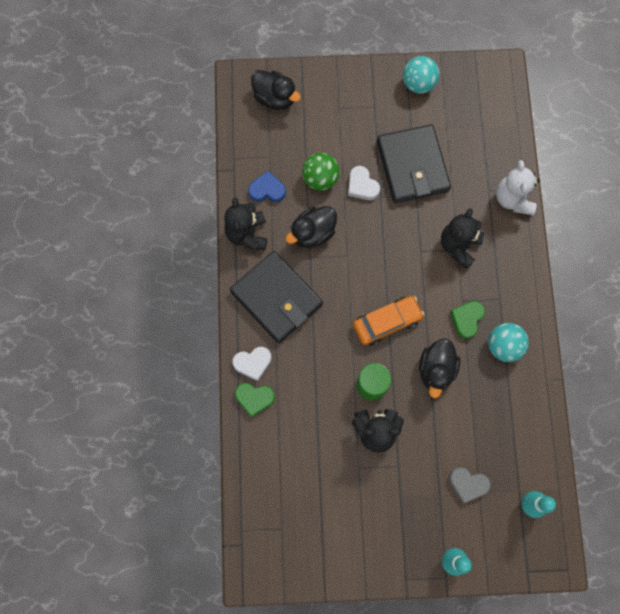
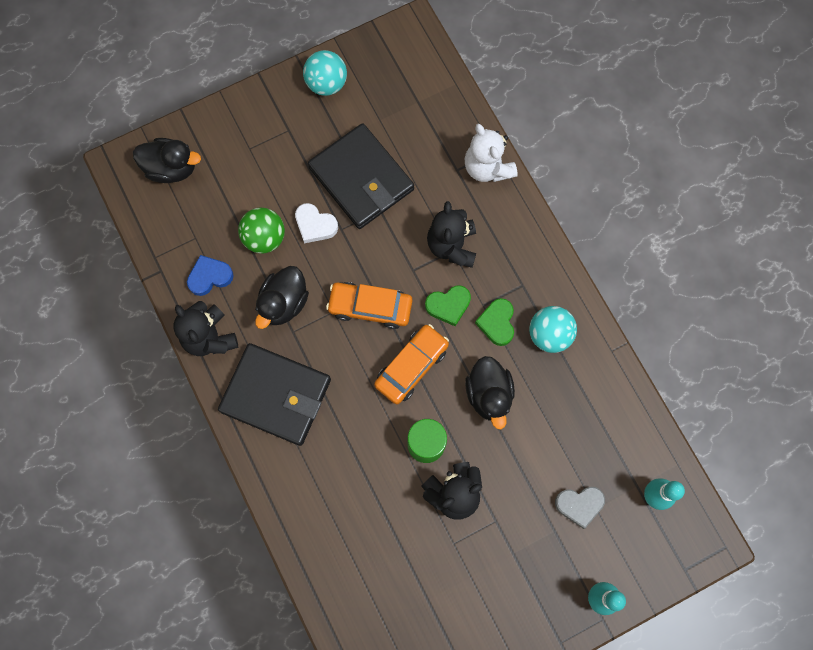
camera: 25 degrees left, 0 degrees up
(253, 363) = (282, 481): white heart -> none
(254, 398) = (302, 520): green heart -> green heart (448, 305)
(376, 264) = (370, 307): none -> orange car

